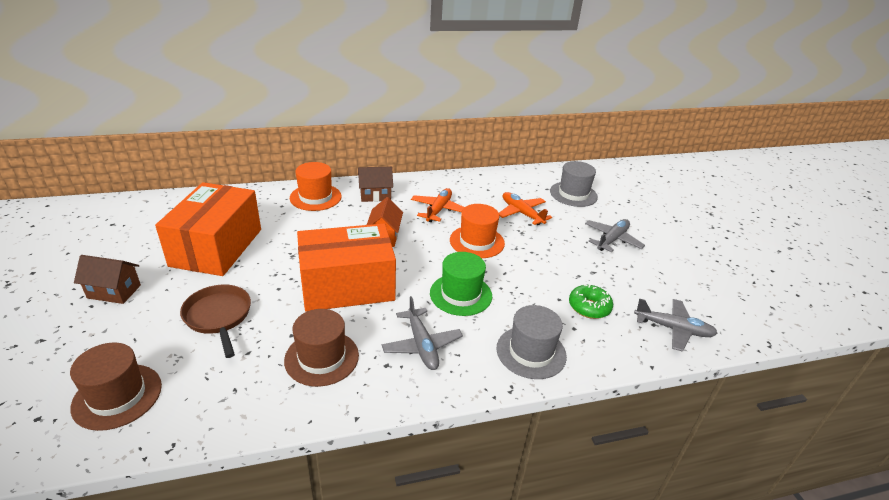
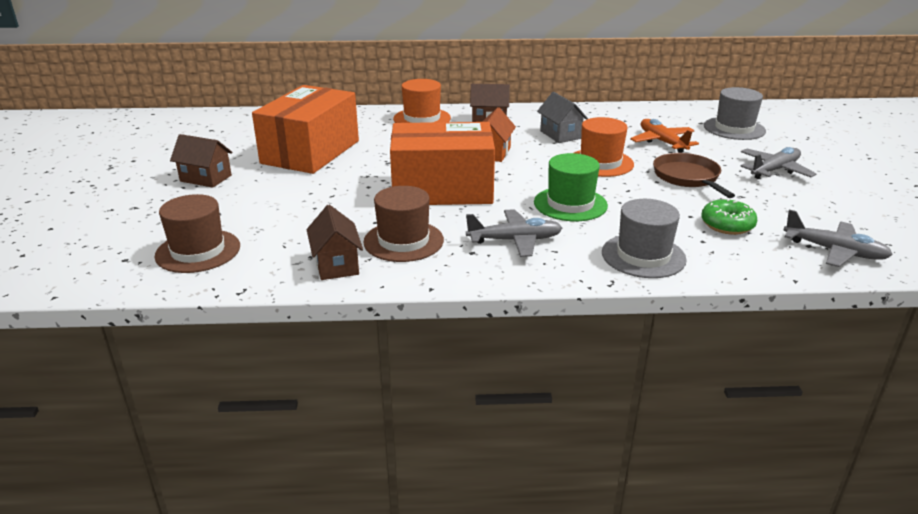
camera: 15 degrees right, 5 degrees down
(218, 317) = (303, 203): brown pan -> brown pan (687, 177)
(262, 397) = (336, 264): none -> brown house
(421, 345) = (515, 240): grey plane -> grey plane turned 90 degrees counterclockwise
(438, 210) = (560, 135): orange plane -> grey house

